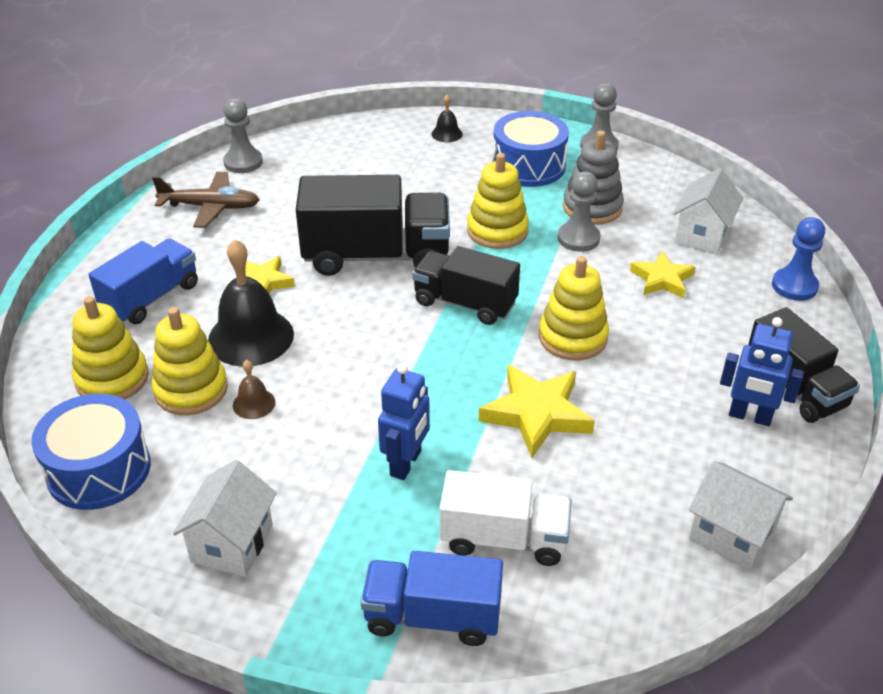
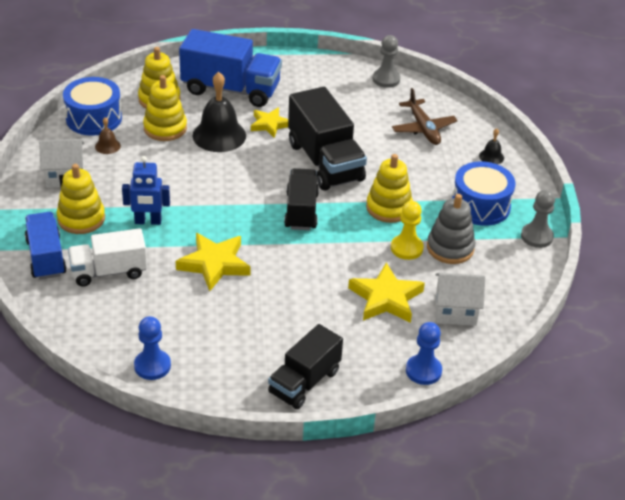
camera: 65 degrees right, 0 degrees up
(151, 298) = (231, 89): blue truck -> blue truck, size x1.53
(210, 207) = (329, 82): brown plane -> brown plane (423, 128)
(254, 403) = (166, 153): brown bell -> brown bell (107, 146)
(504, 538) = (109, 272): white truck -> white truck turned 90 degrees clockwise
(572, 337) = (295, 266): yellow stacking toy -> yellow stacking toy (81, 219)
(578, 238) = (406, 248): grey pawn -> yellow pawn
(662, 279) = (386, 298): yellow star -> yellow star, size x1.54
(731, 535) = (152, 366): white house -> blue pawn
(750, 417) = (262, 362): blue robot -> none

